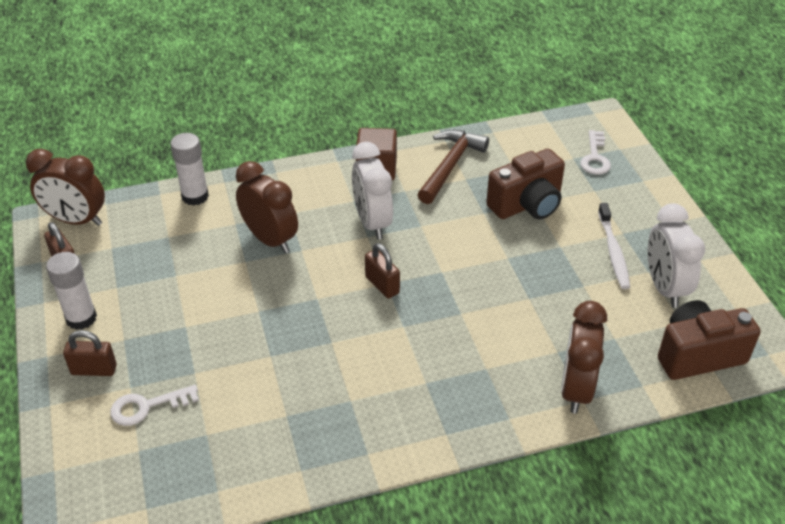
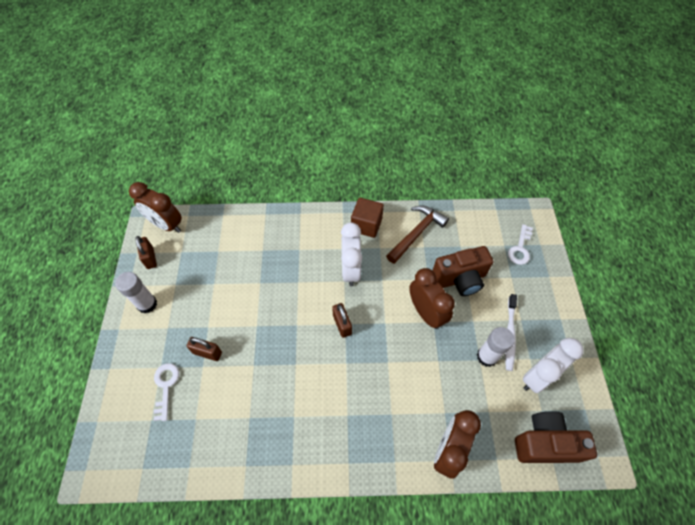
camera: 15 degrees right, 15 degrees up
(94, 370) = (143, 348): brown padlock -> brown padlock (207, 353)
(147, 407) = (166, 386): white key -> white key turned 90 degrees clockwise
(195, 196) = (243, 222): white glue stick -> white glue stick (487, 356)
(270, 239) = (280, 268): brown clock -> brown clock (426, 313)
(664, 287) = (538, 376): white clock -> white clock turned 45 degrees clockwise

